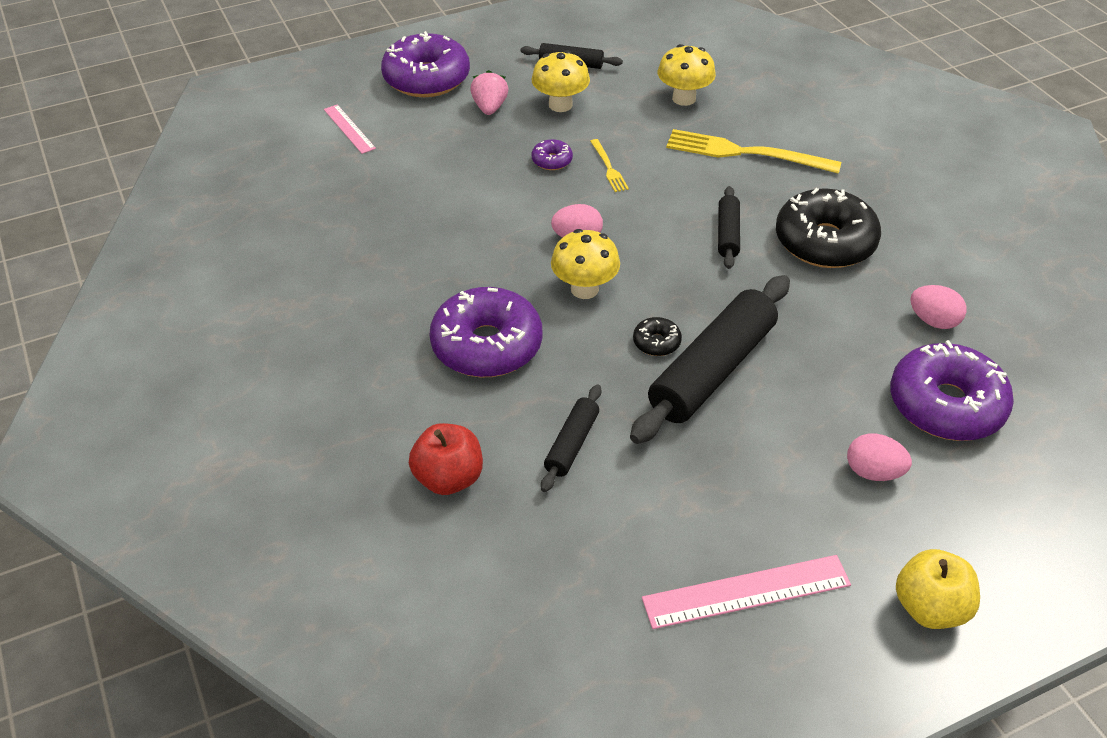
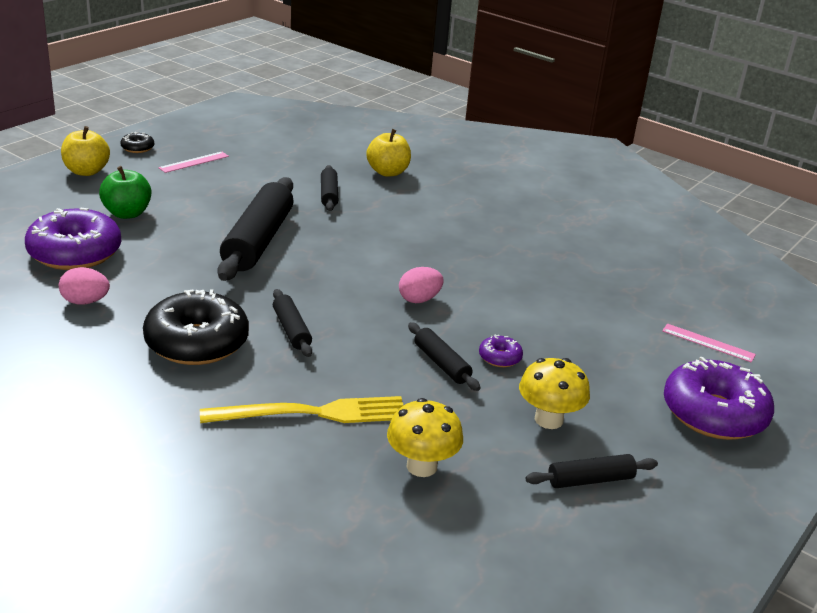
camera: 150 degrees right, 15 degrees down
(448, 478) = (388, 172): red apple -> yellow apple
(487, 345) = (424, 226): purple donut -> none
(489, 108) = (614, 397): pink strawberry -> none
(584, 289) = (384, 268): yellow mushroom -> none
(608, 167) = (441, 364): yellow fork -> black rolling pin
(656, 342) = (307, 248): black donut -> black donut (137, 148)
(746, 592) = (194, 162): pink ruler -> pink ruler, size x0.61
(873, 472) = (127, 213): pink egg -> green apple

